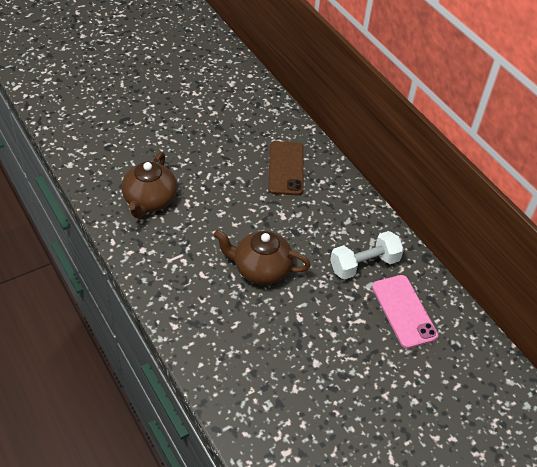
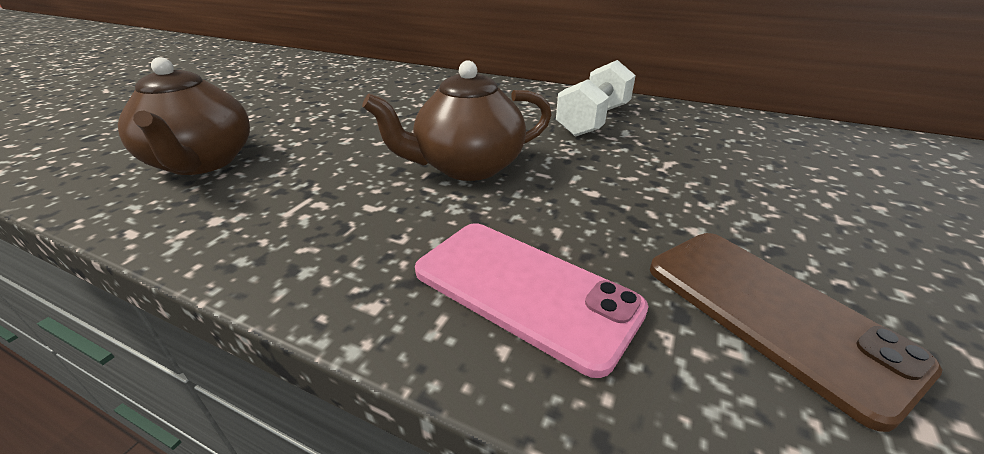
camera: 30 degrees left, 15 degrees down
(286, 168) = (404, 89): brown phone -> brown phone (773, 313)
(404, 311) = (698, 137): pink phone -> pink phone (524, 290)

